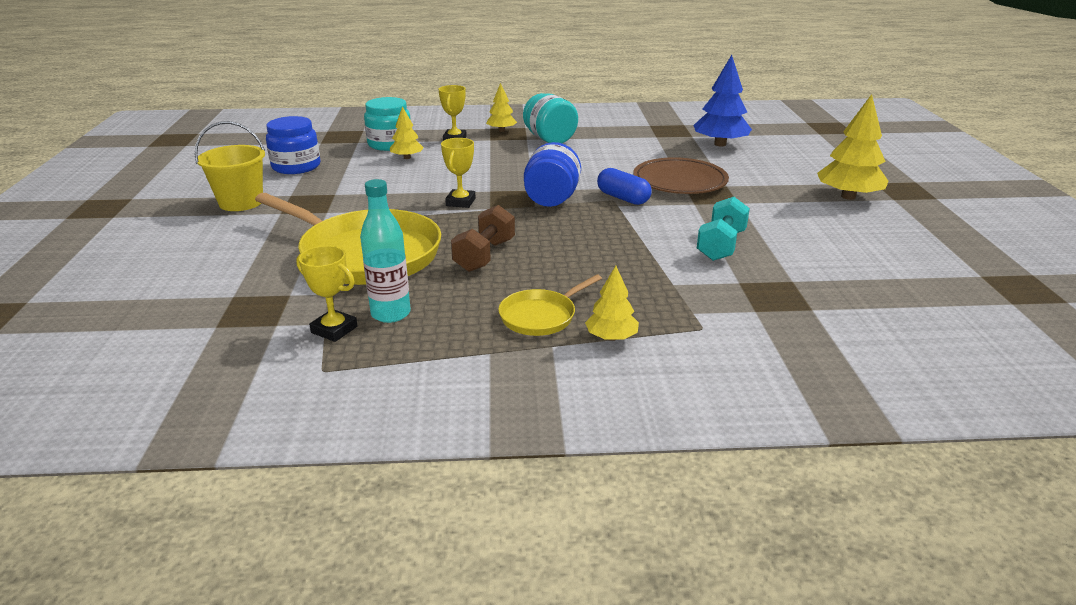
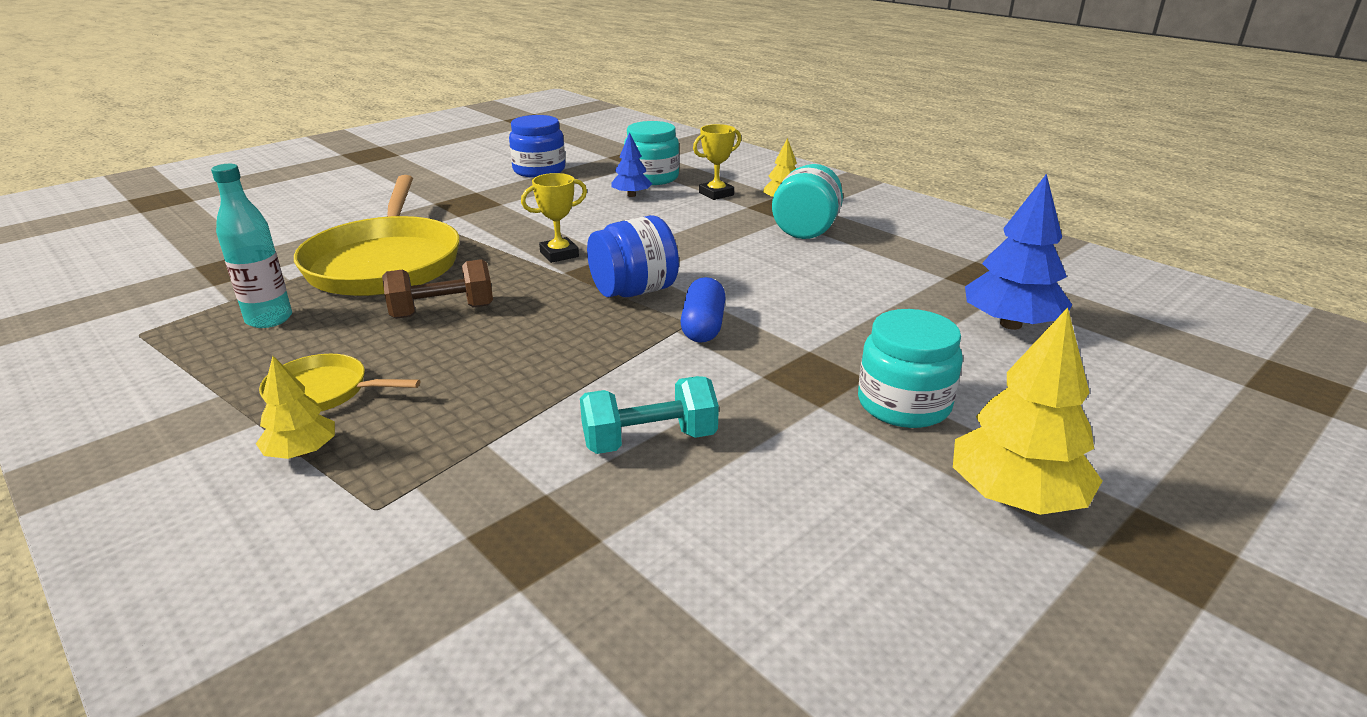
camera: 50 degrees right, 0 degrees up
(241, 202) = (436, 184): yellow bucket -> none
(334, 329) = (219, 309): yellow trophy -> none
(407, 157) = (631, 195): yellow tree -> blue tree
(680, 181) = (821, 341): brown plate -> none
(758, 187) = (903, 404): none -> turquoise jar

